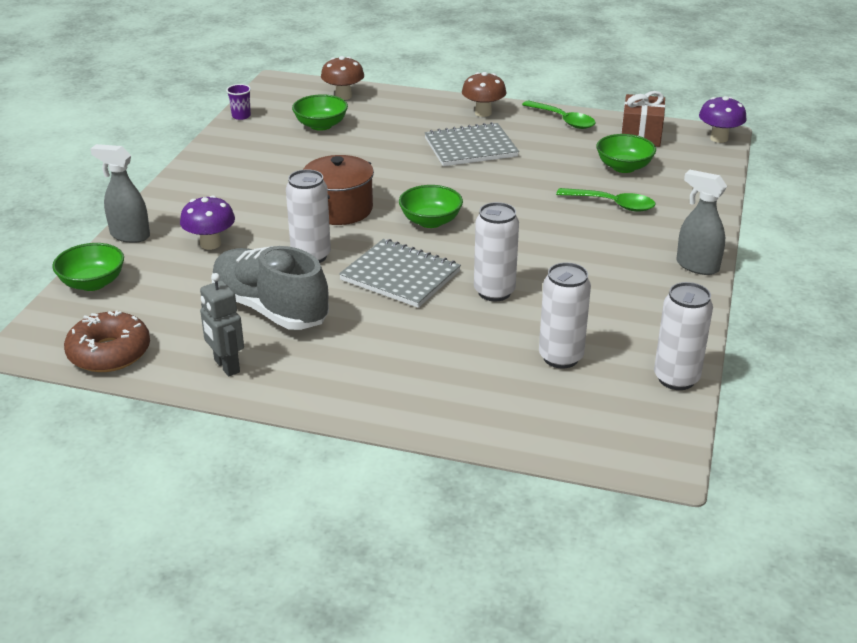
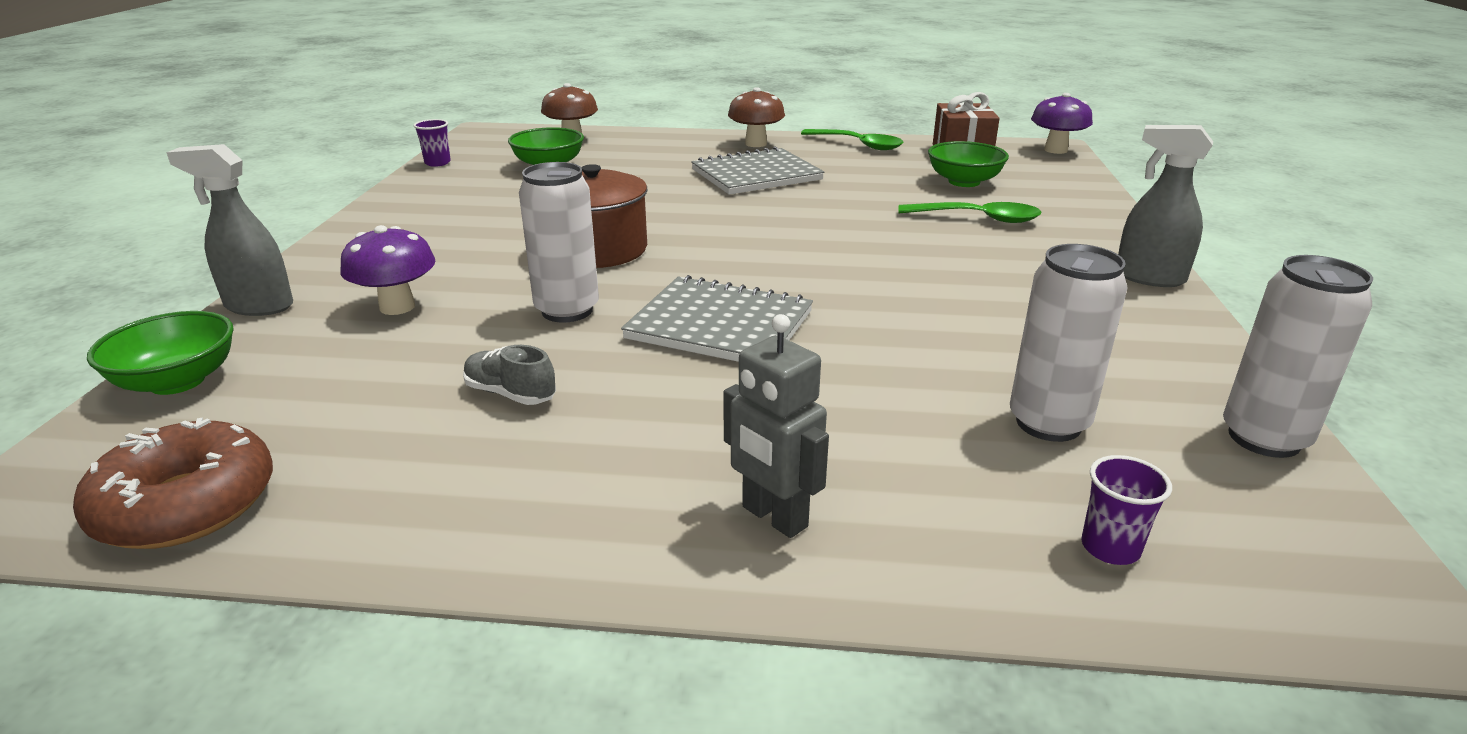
camera: 10 degrees left, 5 degrees down
(226, 366) = (435, 506): grey robot -> grey robot (774, 517)
(270, 309) = (510, 394): grey shoe -> grey shoe, size x0.42
(430, 221) = (738, 254): green bowl -> none
(494, 292) = (879, 335): white can -> none
(548, 423) = (1110, 548): none -> purple cup

